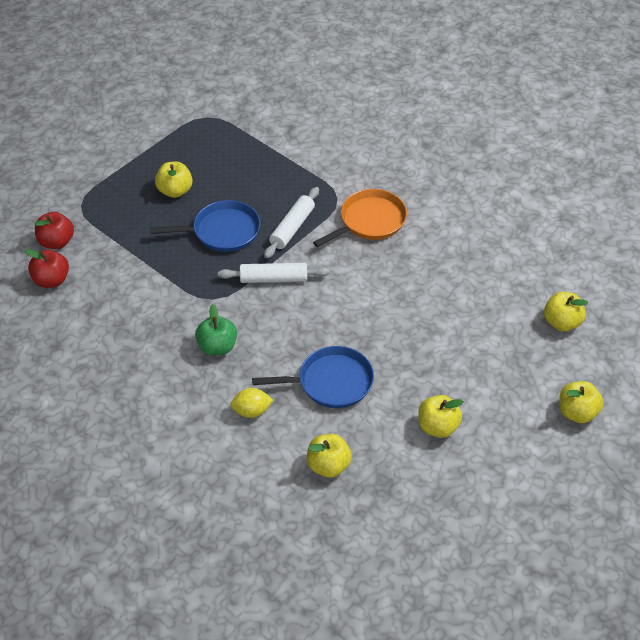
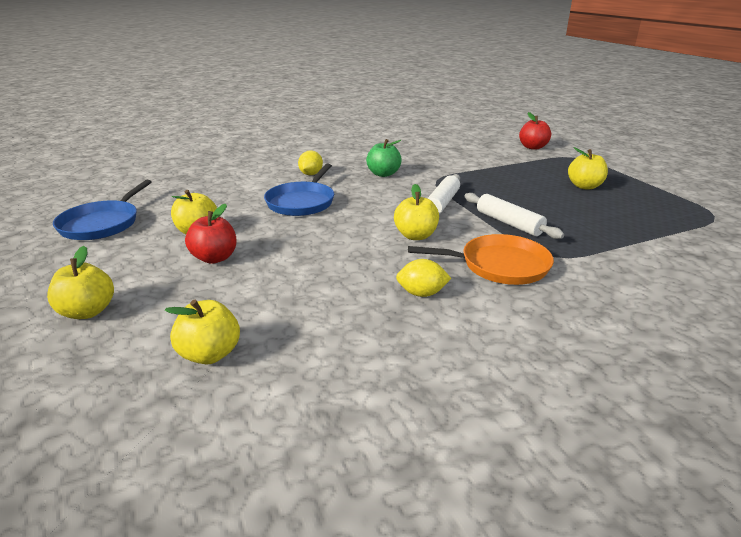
camera: 115 degrees right, 20 degrees down
(51, 280) = (492, 143): red apple -> red apple (215, 258)
(222, 231) = (518, 195): blue pan -> blue pan (102, 224)
(328, 465) = (230, 187): yellow apple -> yellow apple (415, 236)
(370, 221) = (499, 265): orange pan -> orange pan turned 75 degrees counterclockwise
(433, 251) = (422, 293): none -> yellow lemon

